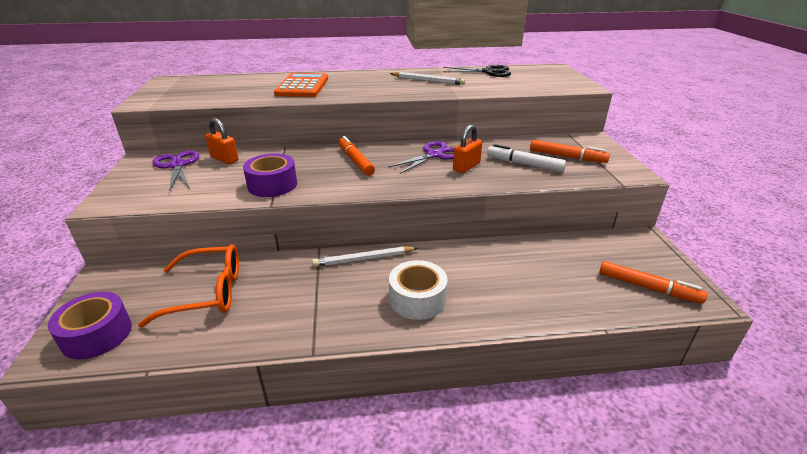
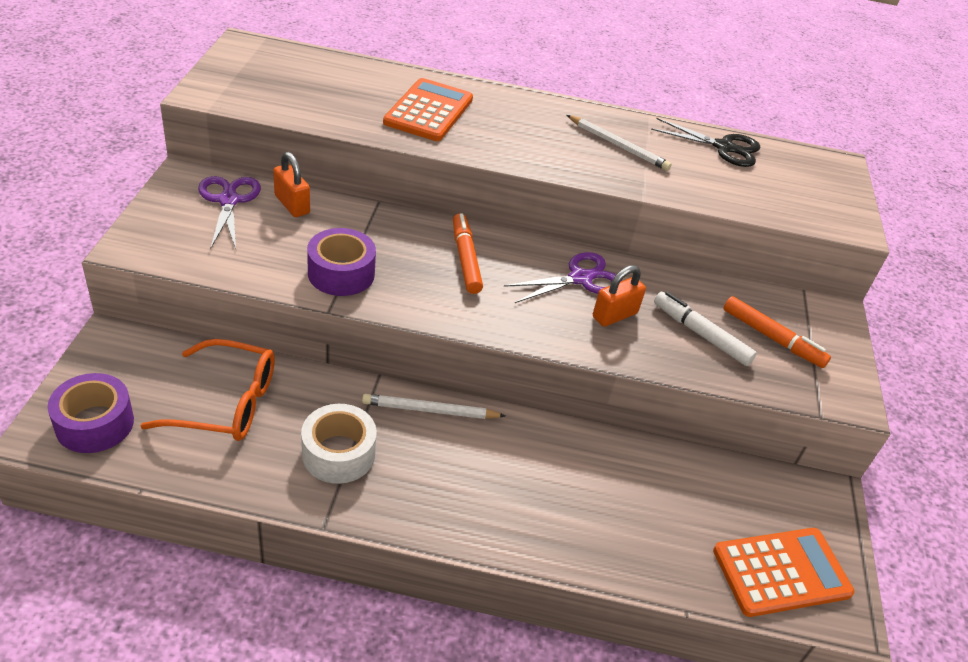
camera: 10 degrees right, 10 degrees up
(417, 299) = (473, 493): white tape -> white tape (338, 453)
(648, 287) = (781, 572): orange marker -> orange calculator

